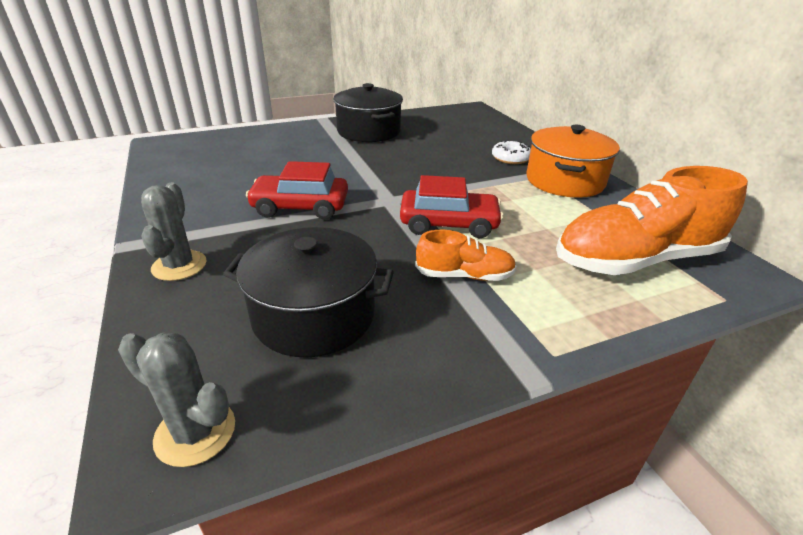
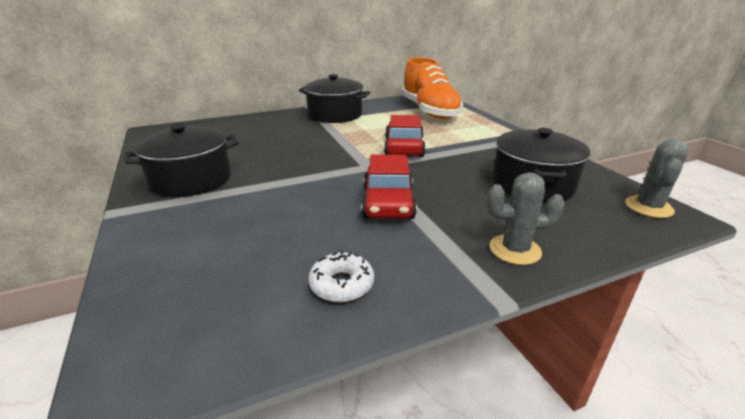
camera: 90 degrees left, 5 degrees down
(464, 275) = (465, 145): orange shoe -> none
(510, 158) = (291, 125): white donut -> white donut (341, 284)
(564, 181) = (335, 115): orange pot -> black pot

